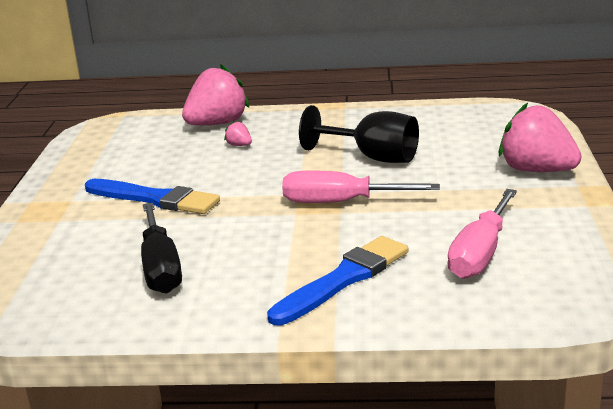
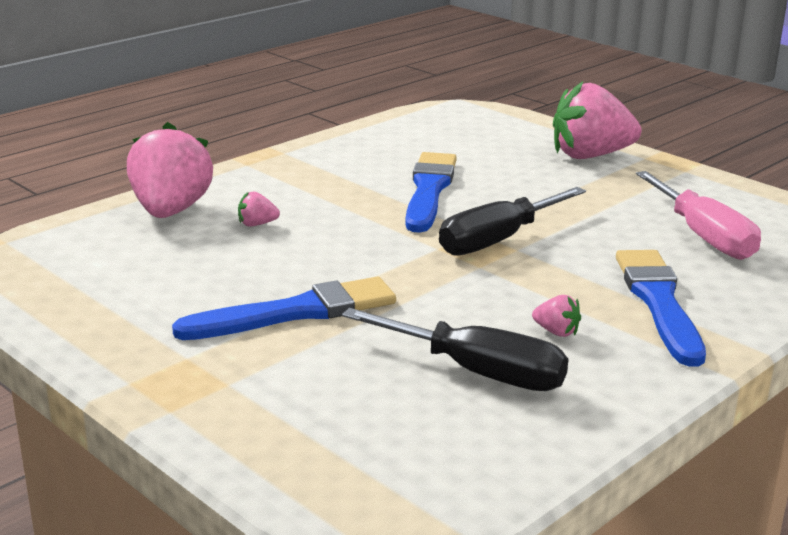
camera: 50 degrees left, 0 degrees up
(246, 267) = (556, 332): none -> pink strawberry
(340, 202) = (497, 240): pink screwdriver -> black screwdriver
(372, 157) = (429, 190): black goblet -> blue brush

